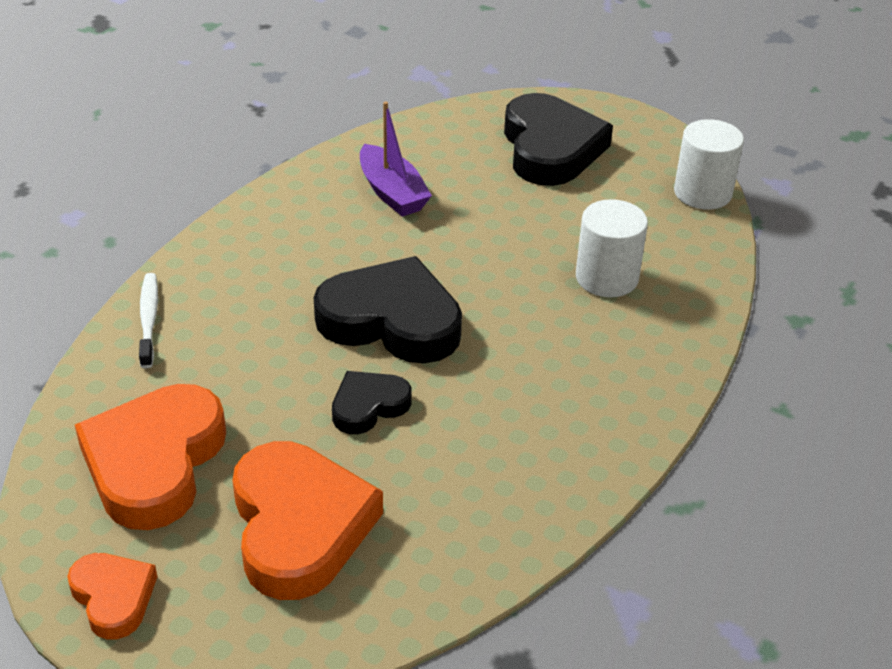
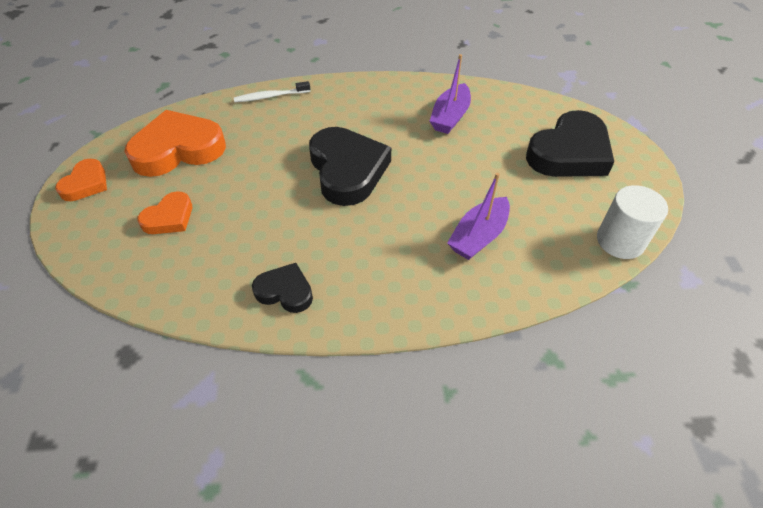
camera: 55 degrees right, 10 degrees up
(149, 319) = (270, 96): white toothbrush -> white toothbrush turned 150 degrees counterclockwise
(299, 526) = (169, 218): orange heart -> orange heart, size x0.53
(368, 406) = (274, 196): black heart -> black heart (285, 291)
(606, 278) = (478, 236): white cylinder -> purple boat

